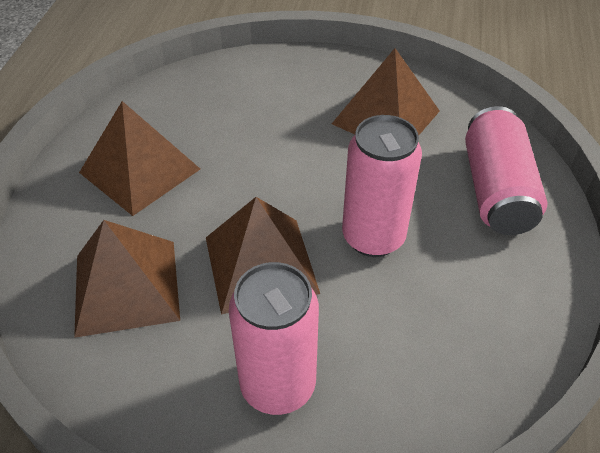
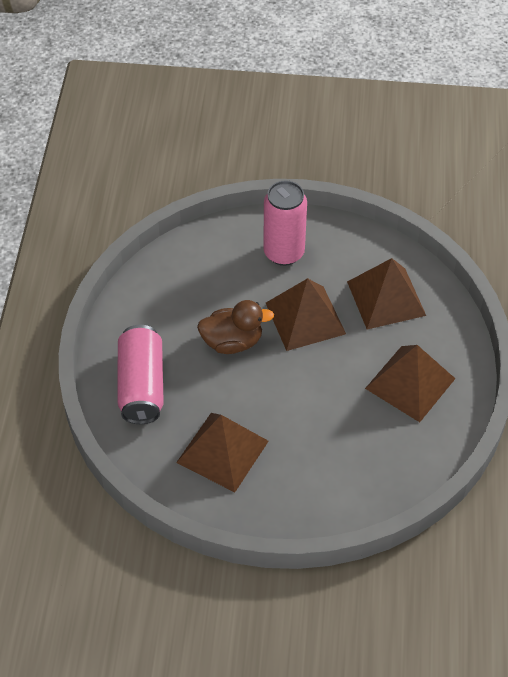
camera: 175 degrees right, 5 degrees up
(373, 237) = (232, 342): pink can -> brown duck

